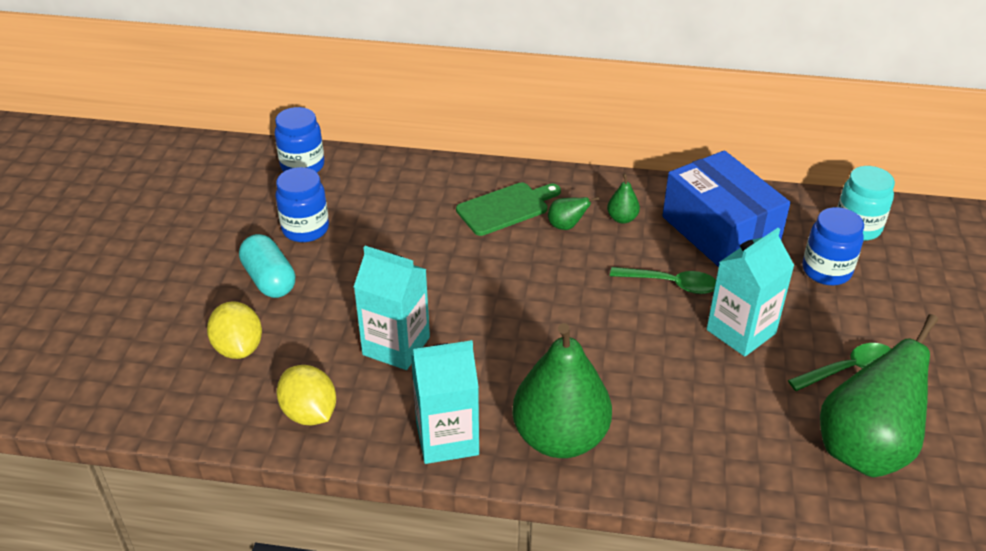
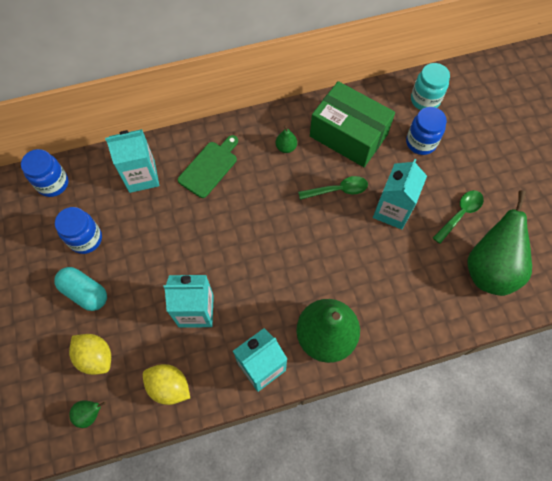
camera: 25 degrees left, 25 degrees up
(413, 191) = (142, 176): none -> turquoise carton
(566, 226) = (255, 167): green pear -> green pear (90, 414)
(719, 232) = (348, 135): blue box -> green box

